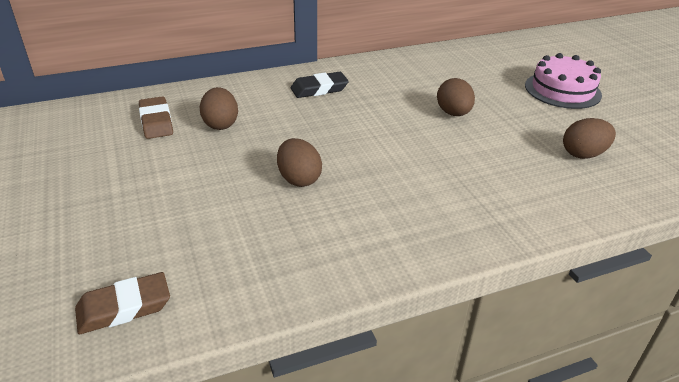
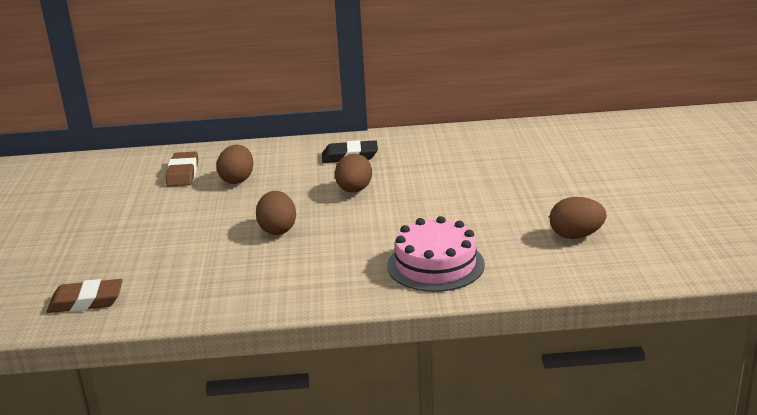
camera: 20 degrees right, 10 degrees down
(453, 113) = (469, 188): brown egg -> brown egg (354, 190)
(562, 90) = (612, 175): pink cake -> pink cake (435, 265)

